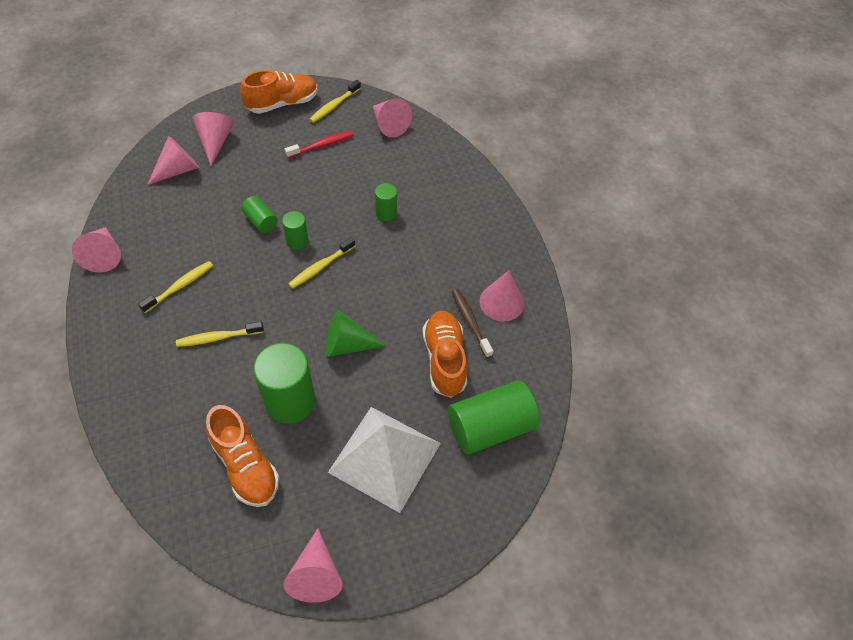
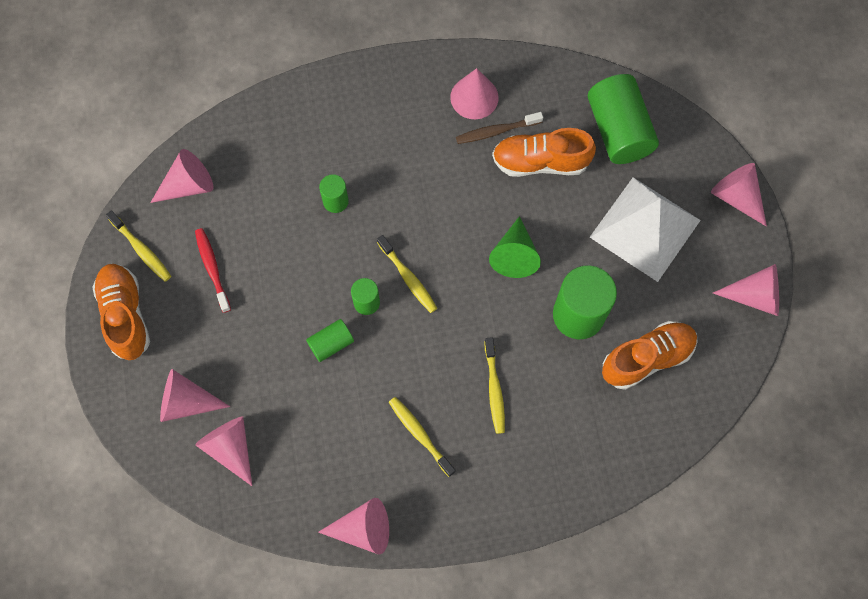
camera: 80 degrees left, 15 degrees up
(431, 551) = (736, 197): none -> pink cone

